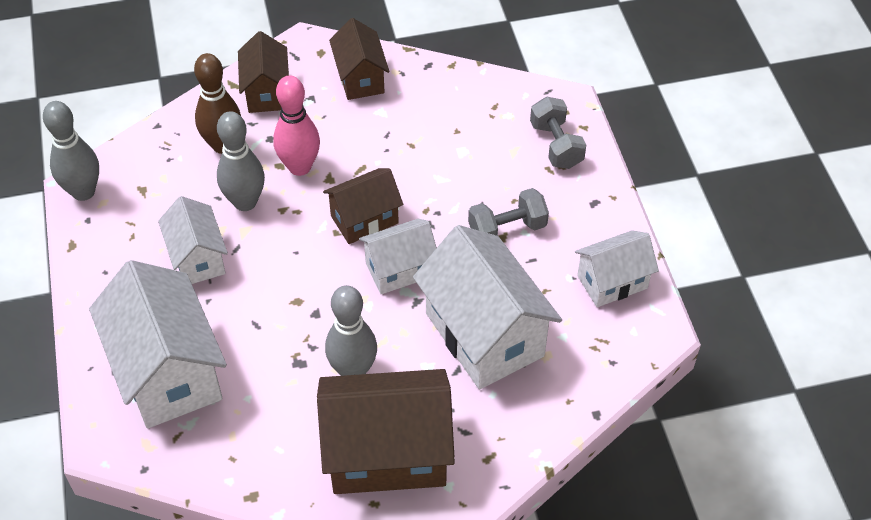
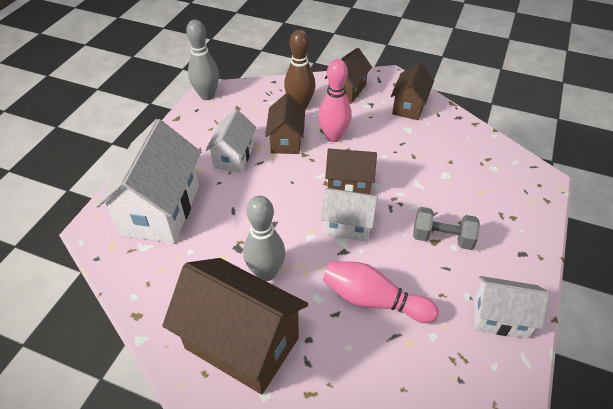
camera: 35 degrees right, 5 degrees down
(245, 202) = (286, 140): grey bowling pin -> brown house
(484, 334) = (373, 300): white house -> pink bowling pin
(556, 145) = (517, 202): grey dumbbell -> none

